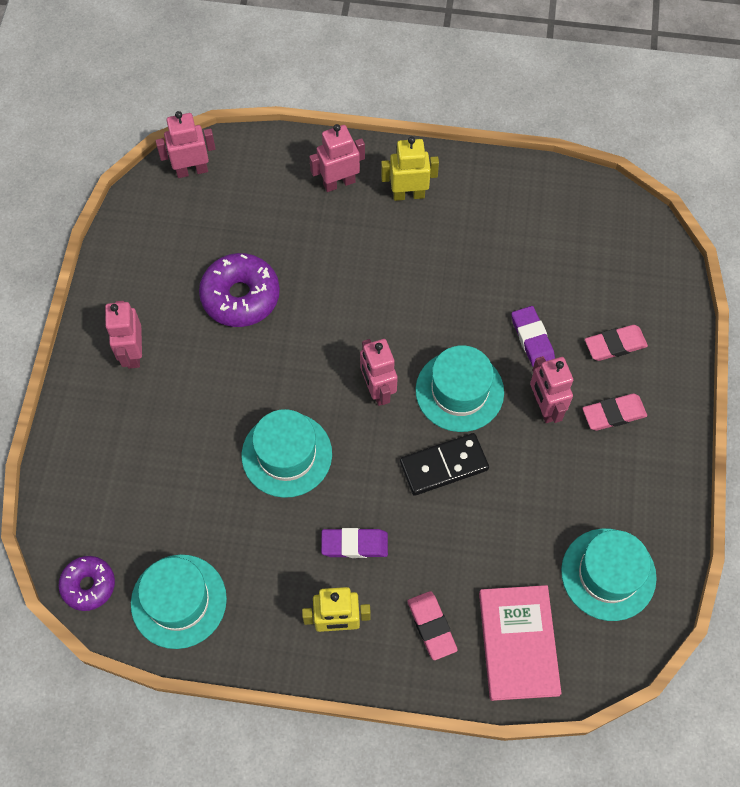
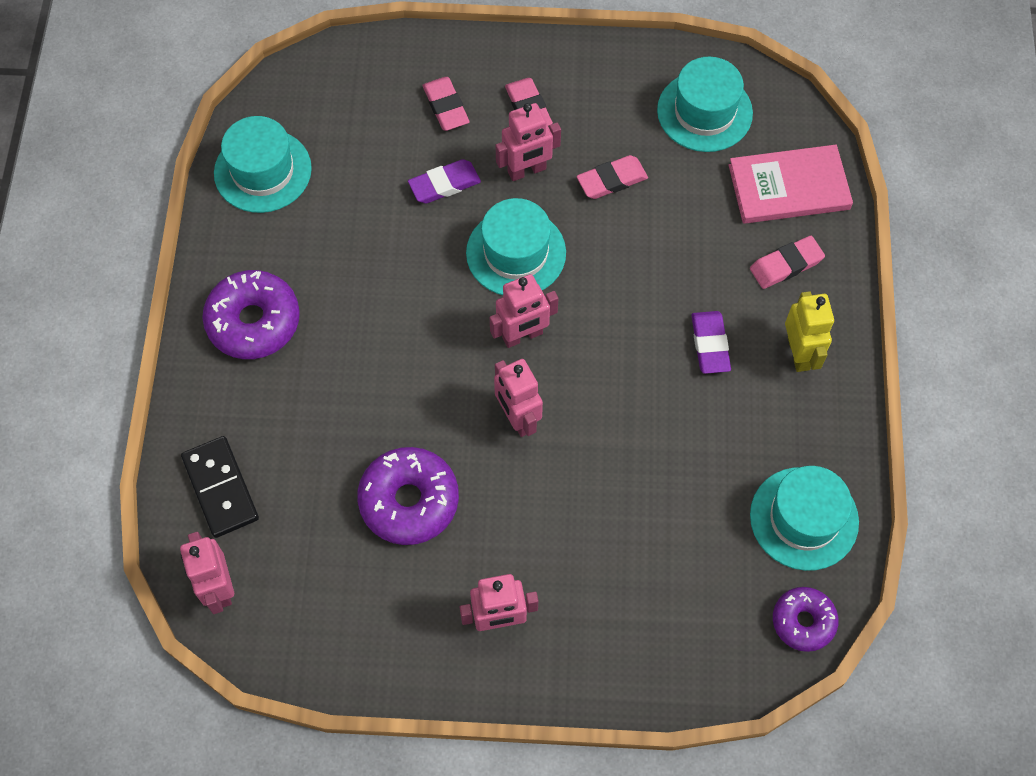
camera: 95 degrees left, 0 degrees up
(286, 454) = (614, 424): turquoise hat -> turquoise hat (262, 171)
(339, 183) = (237, 402): pink robot -> pink robot (517, 418)
(408, 194) = (253, 321): yellow robot -> purple donut
(443, 465) = (607, 263): black domino -> black domino (220, 488)
(532, 479) = (612, 180): none -> pink eraser

